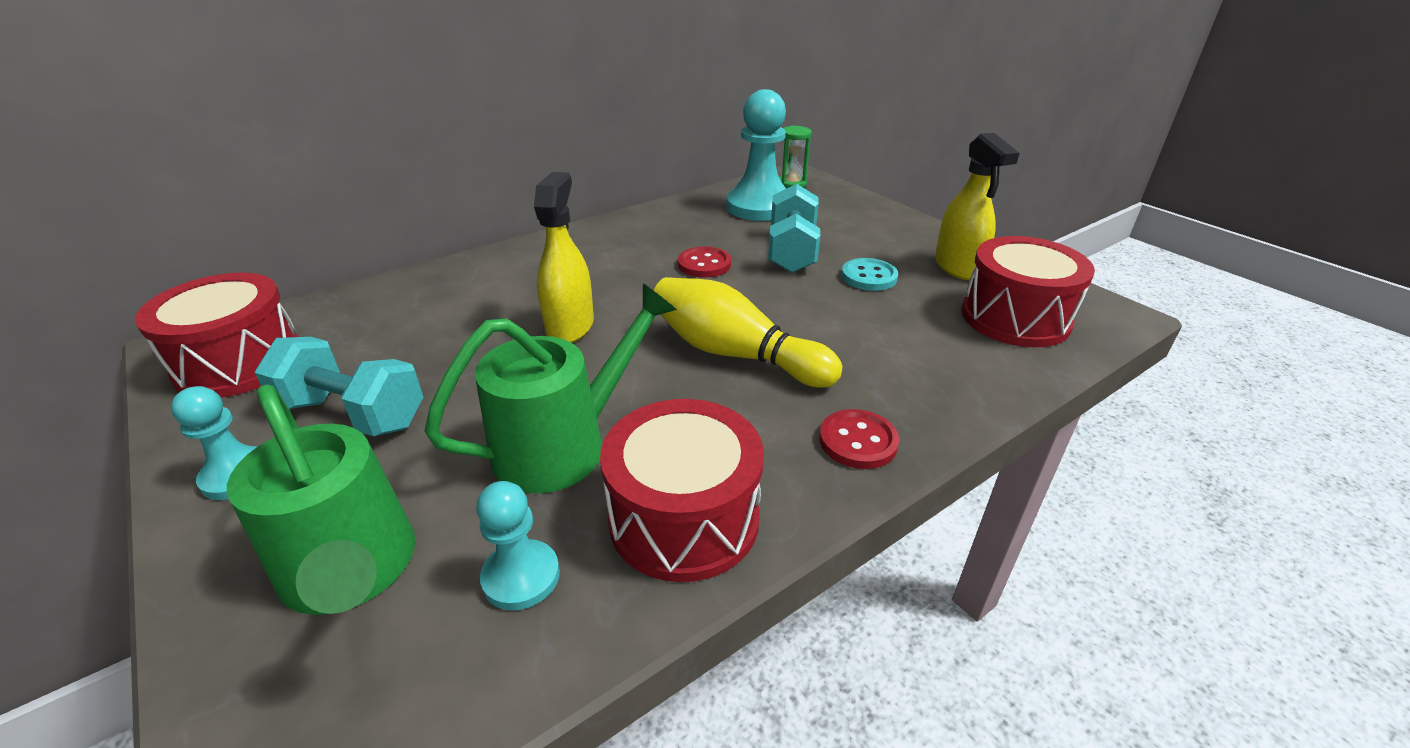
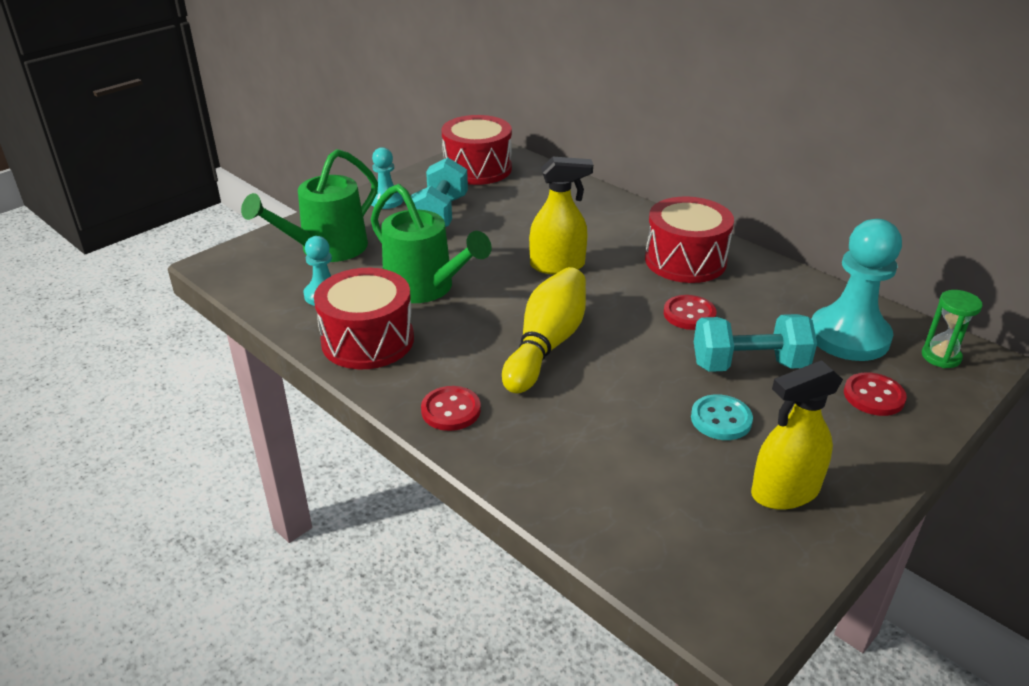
camera: 80 degrees right, 0 degrees up
(838, 214) = (873, 396): none -> red button
(1015, 318) = (681, 528): red drum -> red drum (685, 260)

